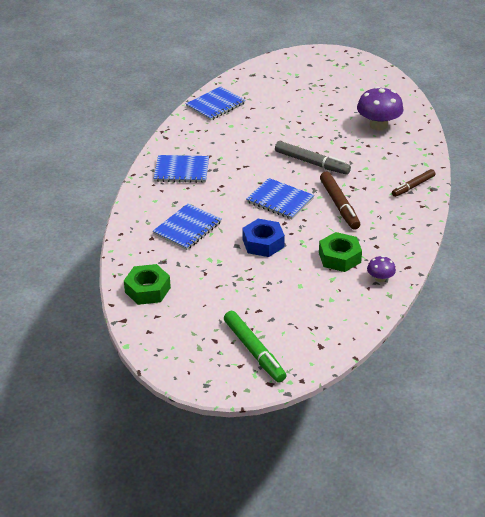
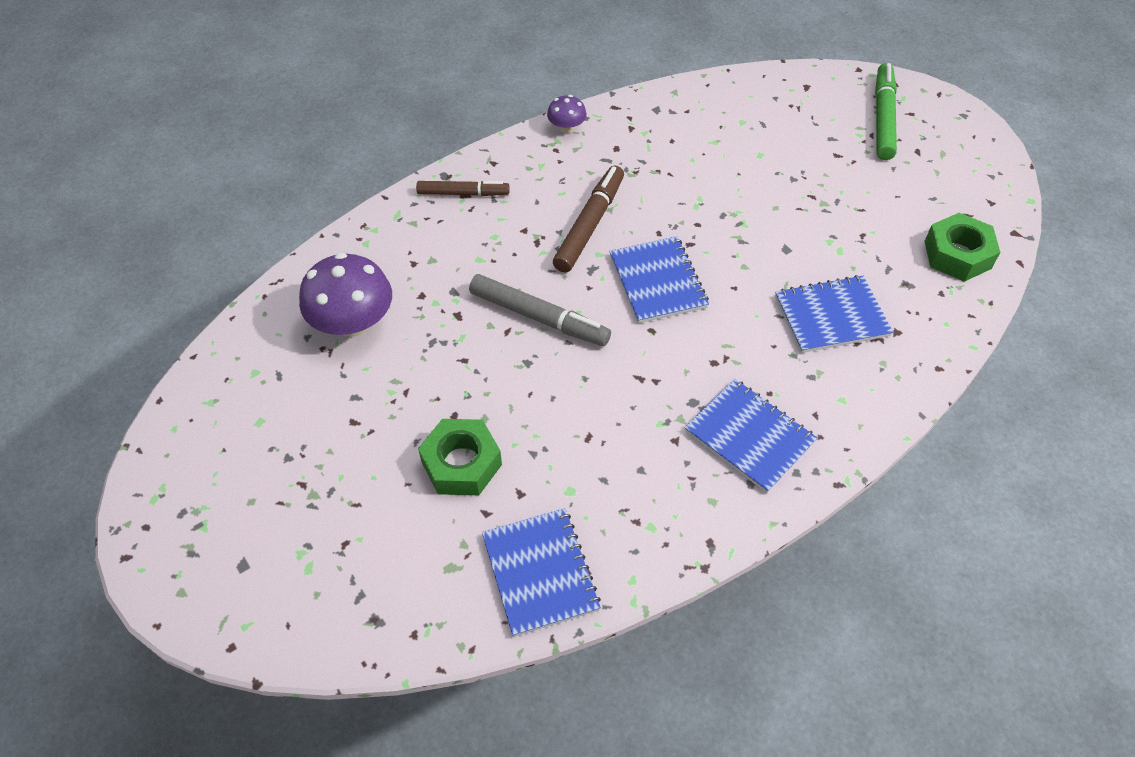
camera: 140 degrees left, 15 degrees up
(215, 105) = (540, 572): blue notebook -> blue notebook turned 75 degrees clockwise
(263, 243) = (748, 231): blue nut -> none
(311, 163) = (538, 317): grey marker -> grey marker turned 135 degrees clockwise
(339, 257) = (676, 159): green nut -> green nut (461, 463)
(380, 278) = (661, 112): purple mushroom -> purple mushroom (566, 127)

